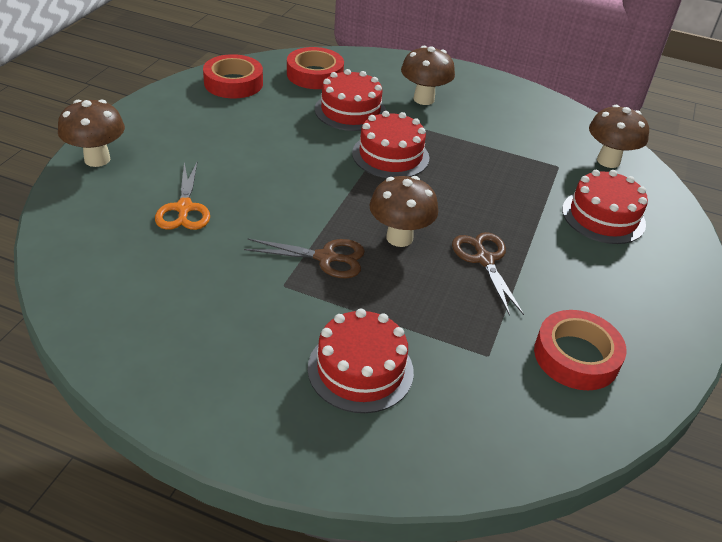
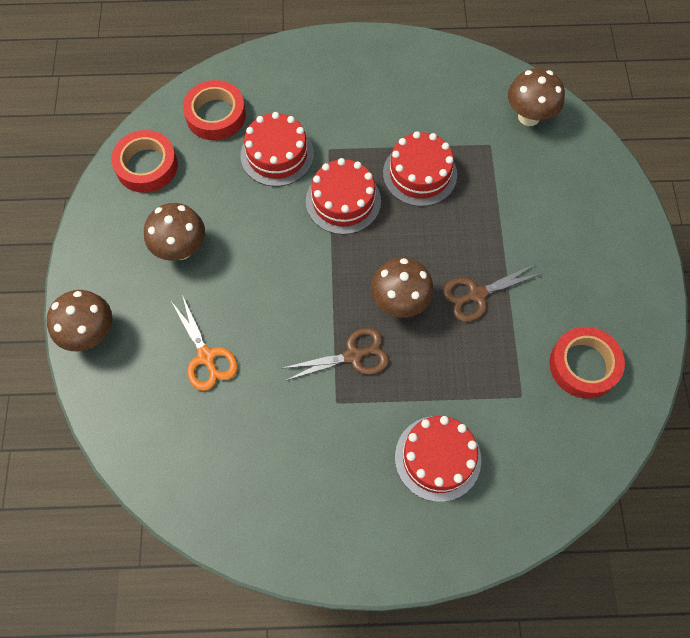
camera: 20 degrees left, 25 degrees up
(423, 99) = (334, 104): brown mushroom -> brown mushroom (181, 249)
(484, 260) = (477, 294): brown scissors -> brown scissors turned 75 degrees counterclockwise
(603, 217) = (549, 194): red cake -> red cake (420, 174)

